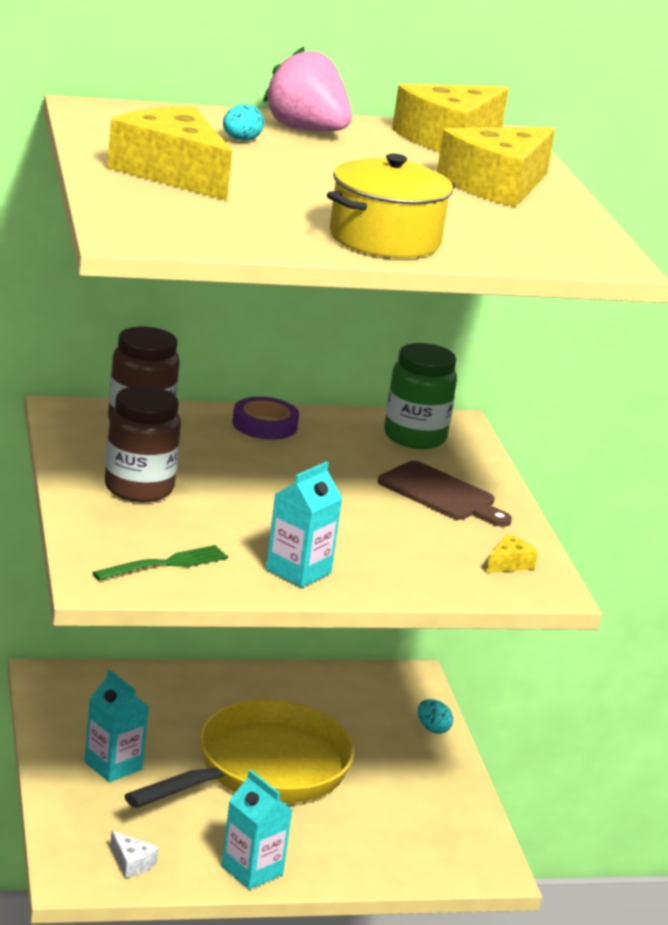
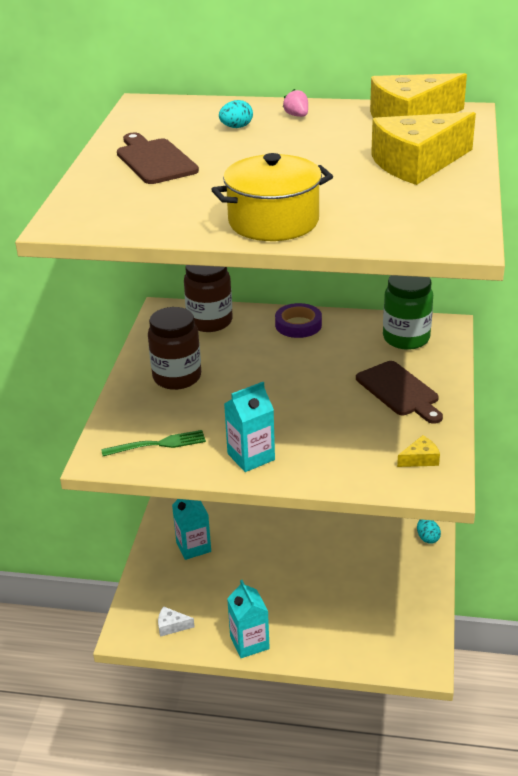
camera: 25 degrees right, 10 degrees up
(131, 863) = (172, 626): white cheese -> white cheese turned 120 degrees clockwise
(172, 173) = (154, 160): yellow cheese -> brown cutting board
(262, 770) = (292, 561): yellow pan -> none
(306, 130) = (297, 116): pink strawberry -> pink strawberry, size x0.42

